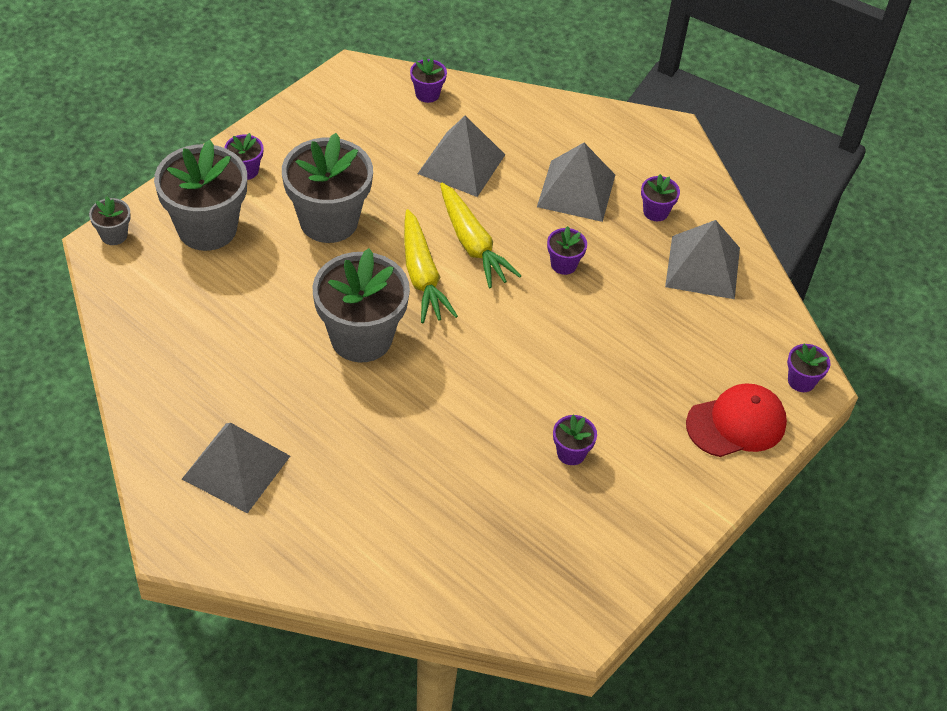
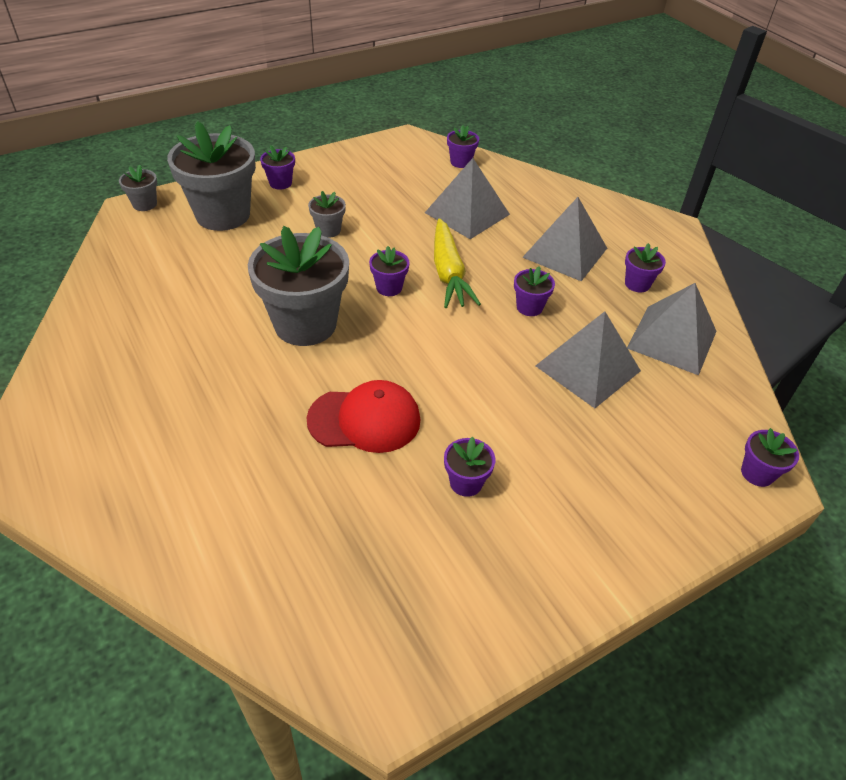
camera: 20 degrees right, 5 degrees down
(236, 467) = (118, 407): grey pyramid -> grey pyramid (587, 368)
(329, 221) = (328, 230): grey flower pot -> grey flower pot, size x0.44
(422, 276) = (389, 287): yellow carrot -> purple flower pot
(736, 423) = (668, 500): red cap -> red cap (364, 420)

